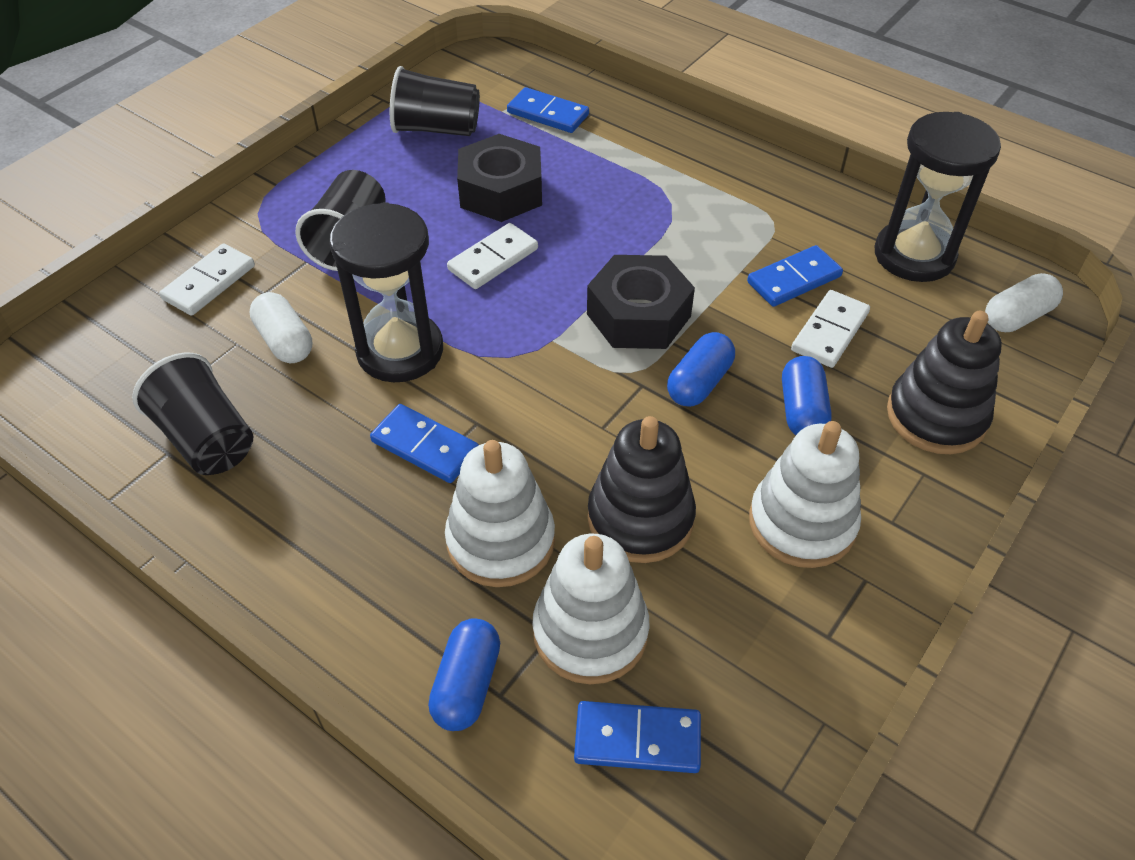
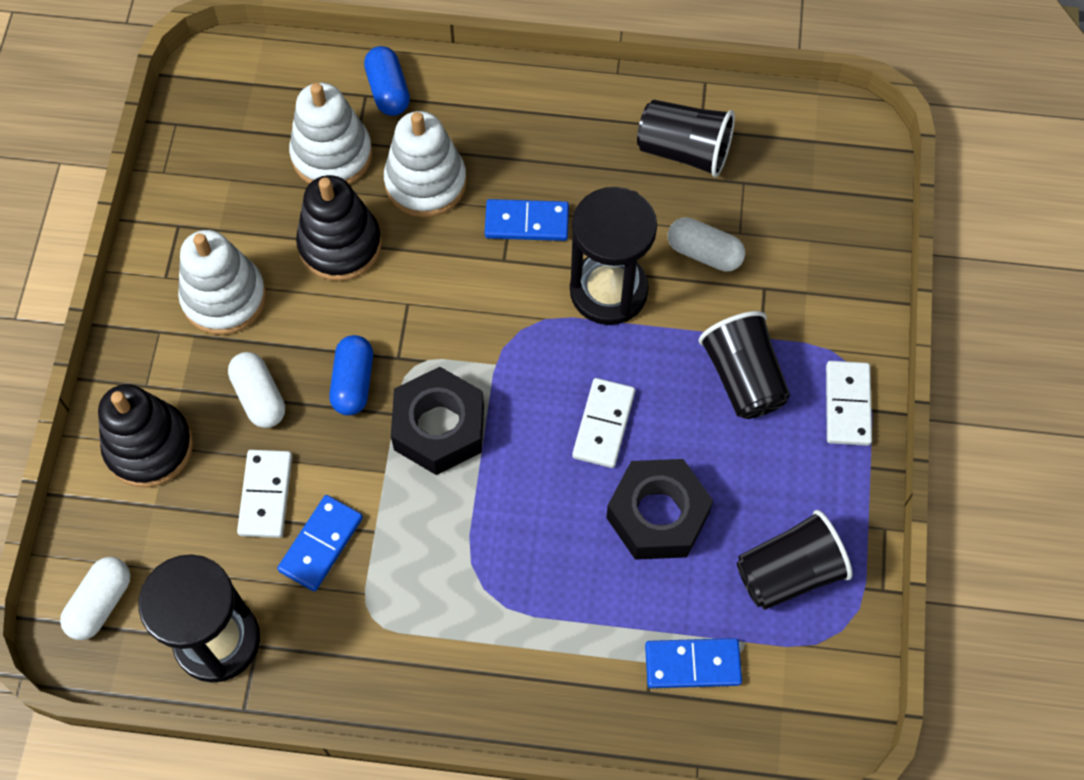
camera: 150 degrees right, 15 degrees up
(209, 283) = (817, 274): white domino -> white domino (847, 405)
(637, 740) = (271, 110): blue domino -> none
(802, 410) = (259, 397): blue capsule -> white capsule

